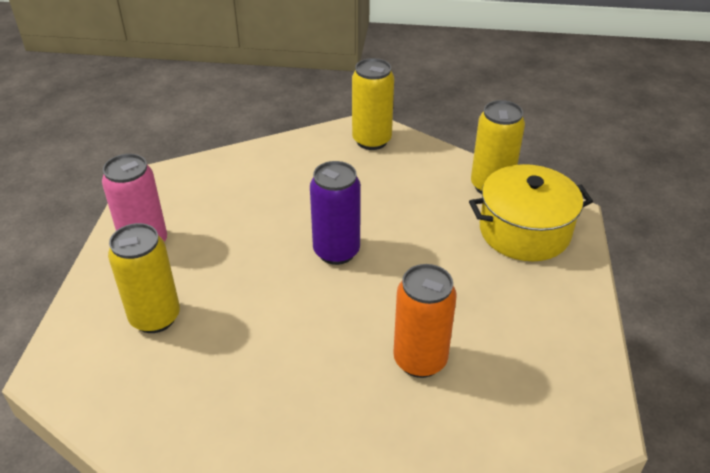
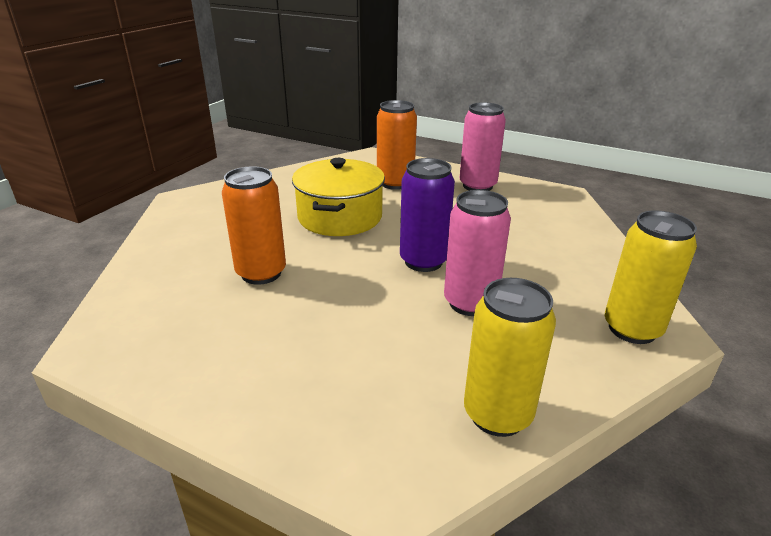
camera: 110 degrees right, 10 degrees down
(155, 317) = (395, 183): yellow can -> orange can
(385, 213) = (470, 303): none -> pink can
(524, 231) = (382, 411): yellow pot -> yellow pot (340, 217)

